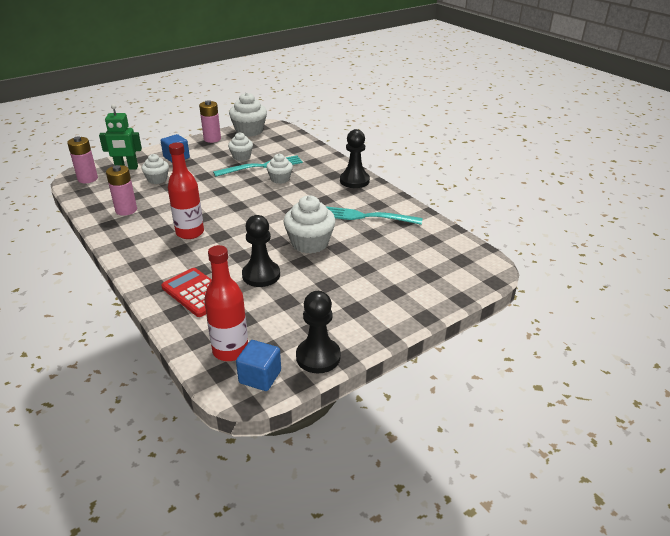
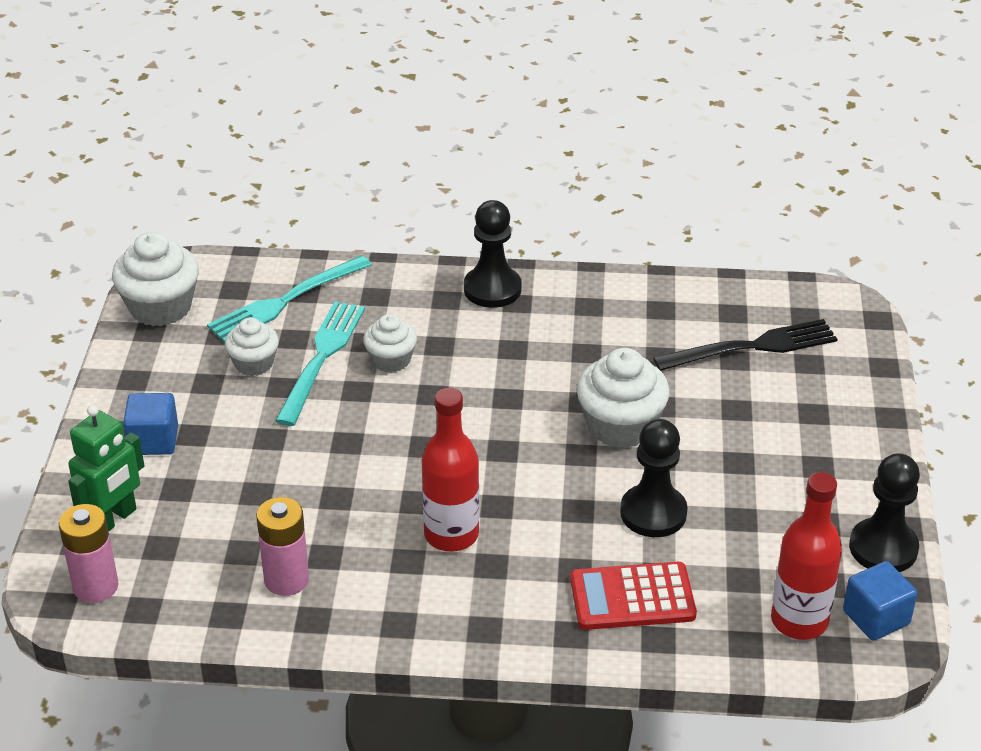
camera: 50 degrees left, 5 degrees up
(157, 179) = (213, 498): white cupcake -> none
(212, 139) = (133, 365): pink battery -> none
(365, 216) = (608, 336): turquoise fork -> turquoise fork (285, 302)
(415, 254) = (753, 347): none -> black fork

